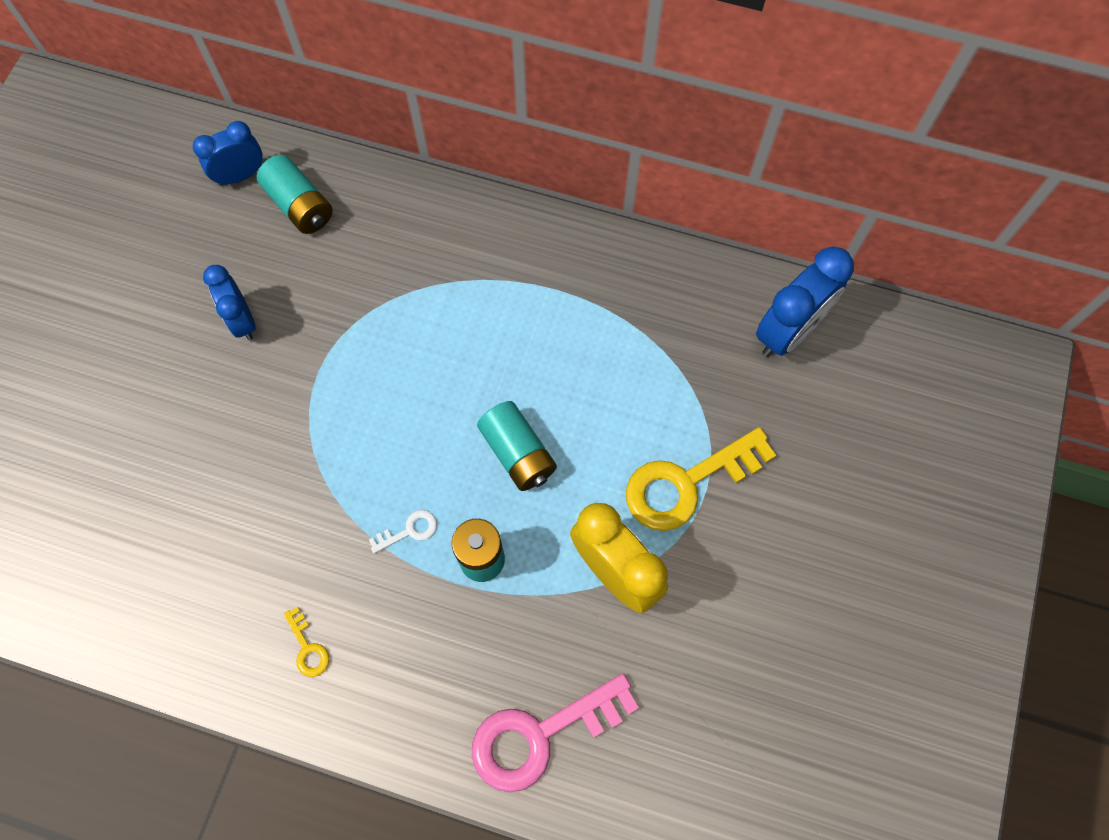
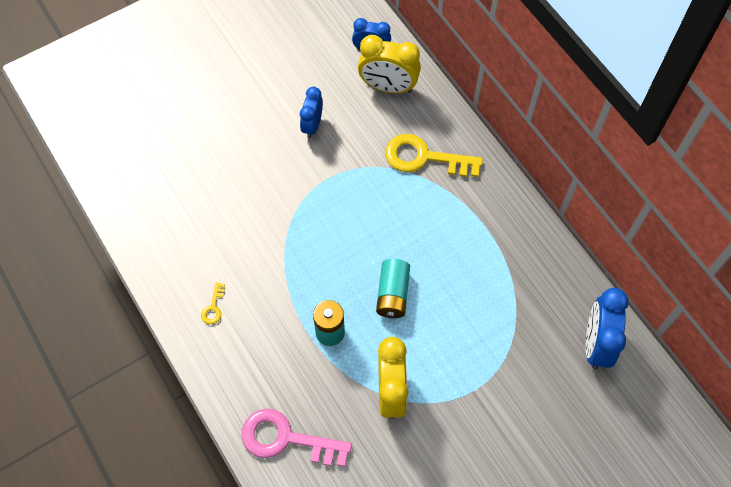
camera: 40 degrees right, 5 degrees down
(299, 205) = (388, 87): turquoise battery -> yellow clock
(409, 531) = (306, 290): white key -> none
(687, 483) = (468, 378): yellow key -> yellow key (425, 158)
(788, 332) = (596, 344): blue clock -> blue clock turned 105 degrees clockwise

